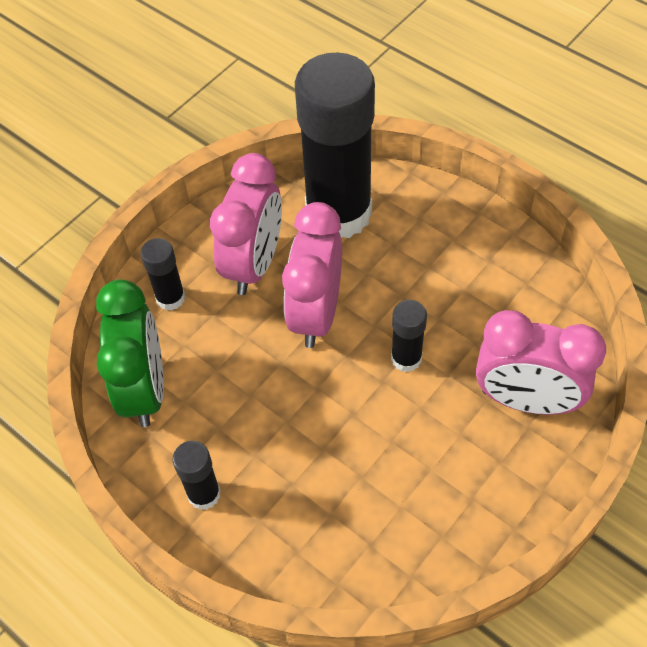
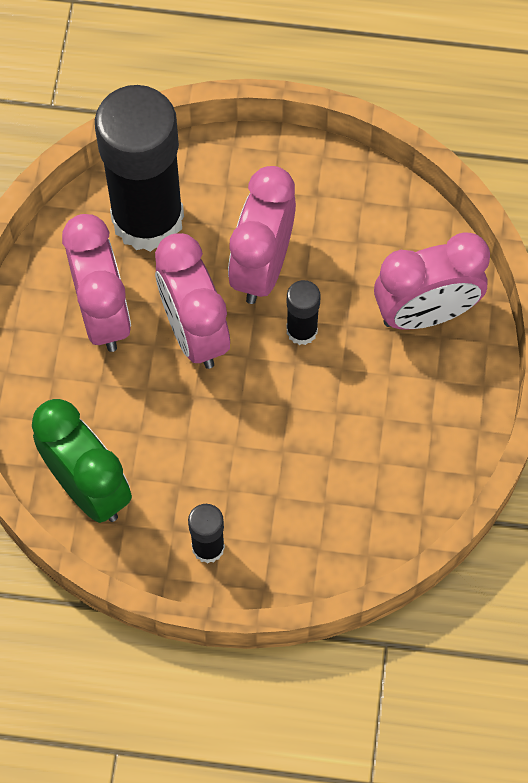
camera: 35 degrees left, 10 degrees up
(170, 298) = (47, 389): black glue stick -> none
(406, 292) = (261, 267): none -> pink clock

